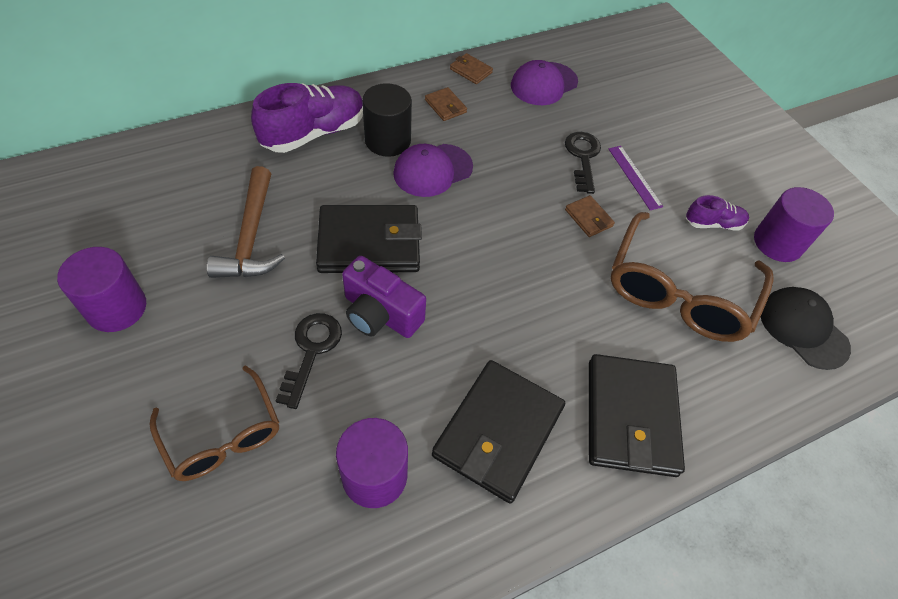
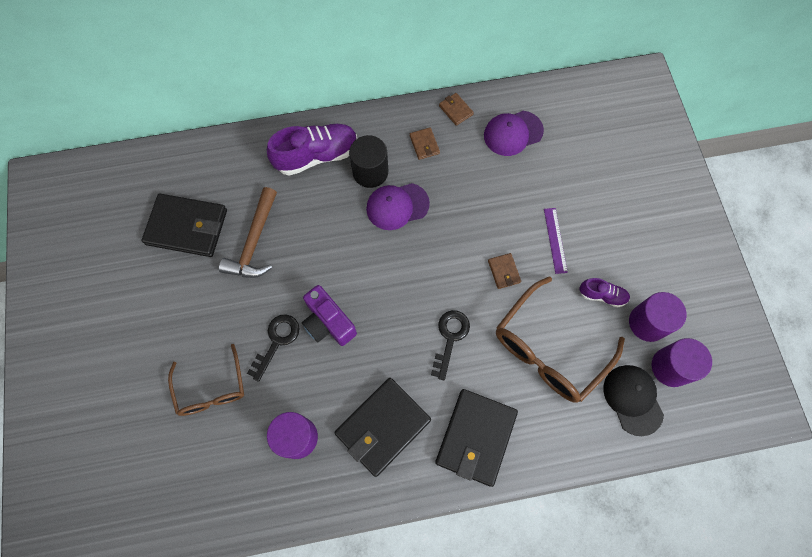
camera: 20 degrees right, 15 degrees up
(116, 308) = (160, 283): purple cylinder -> purple cylinder (670, 367)
(369, 243) = (334, 263): black wallet -> black wallet (187, 227)
(583, 157) = (519, 214): black key -> black key (450, 338)

